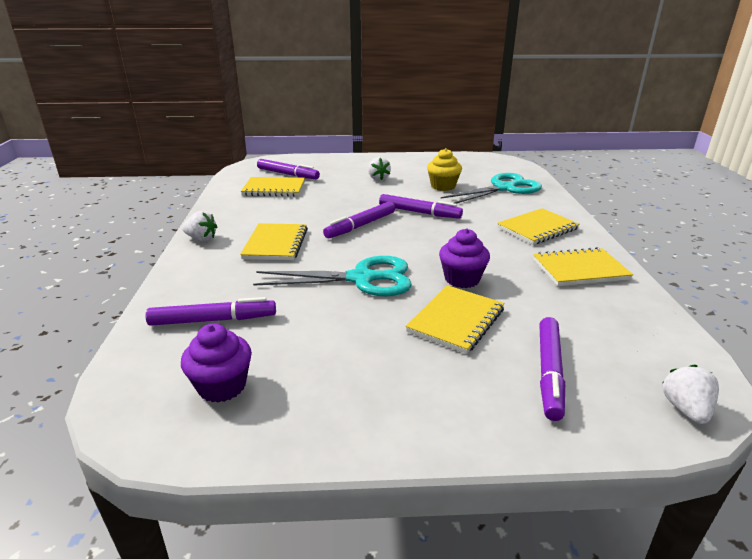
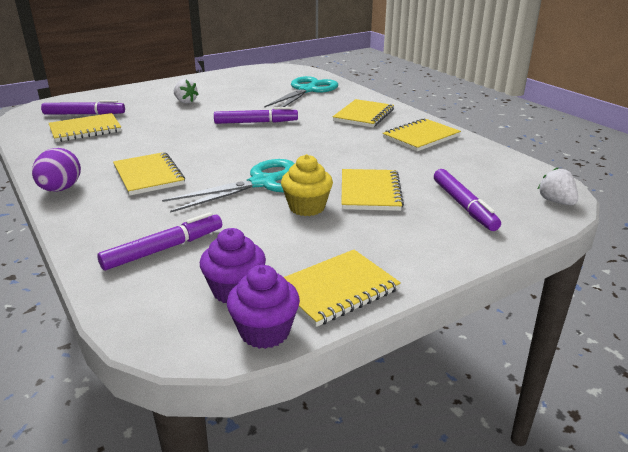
camera: 30 degrees left, 0 degrees up
(201, 239) = (60, 189): white strawberry -> purple egg
(308, 424) = (336, 289): none -> yellow notebook
(361, 226) = (215, 143): purple marker -> none
(443, 186) = (254, 98): yellow cupcake -> yellow cupcake (307, 207)
(462, 279) = (344, 163): purple cupcake -> purple cupcake (265, 332)

